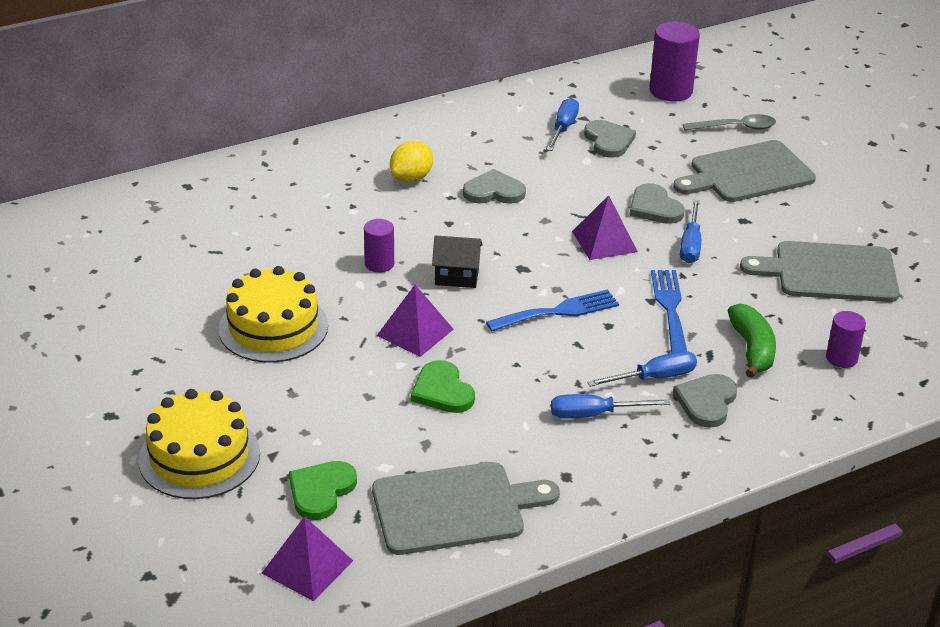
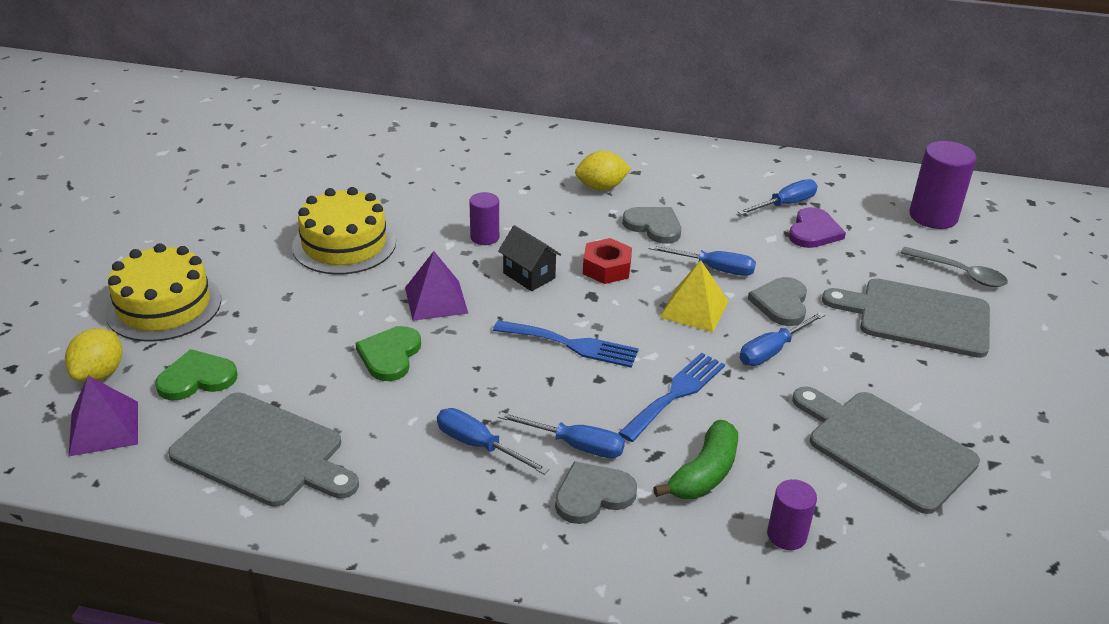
camera: 40 degrees right, 0 degrees up
(235, 534) = (99, 374): none -> yellow lemon
(504, 242) = (606, 268): none -> red nut
(578, 204) = (713, 269): none -> blue screwdriver
(604, 241) = (694, 309): purple pyramid -> yellow pyramid
(608, 141) = (814, 231): grey heart -> purple heart

